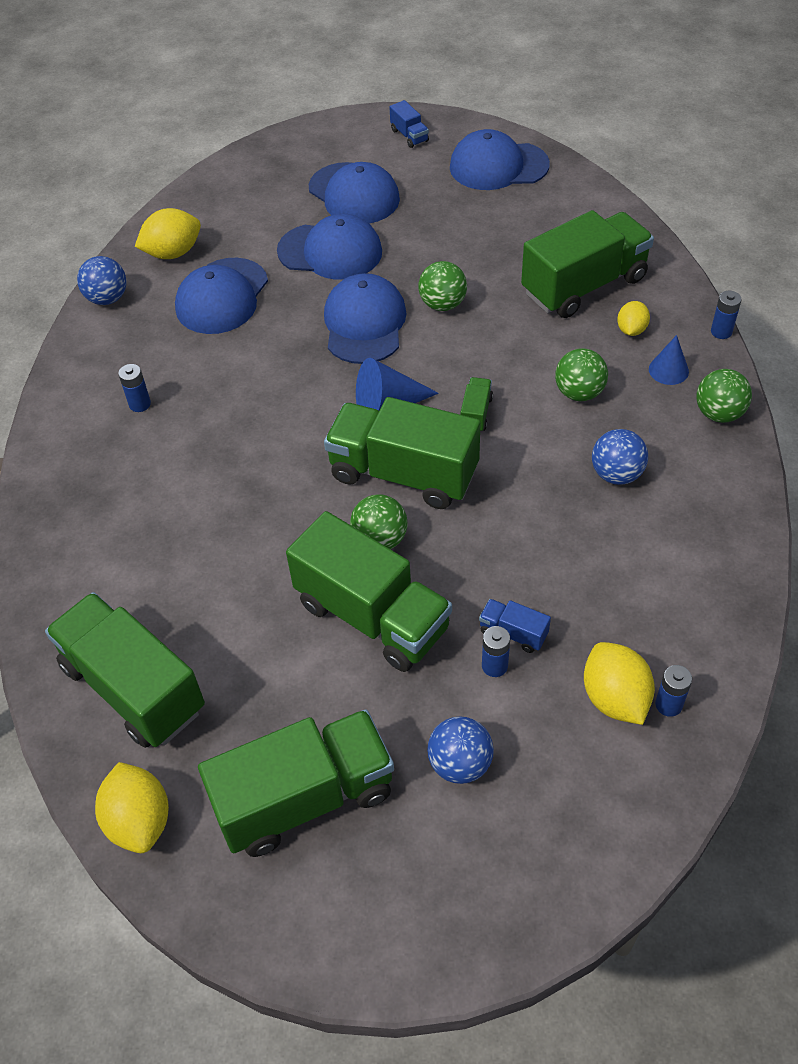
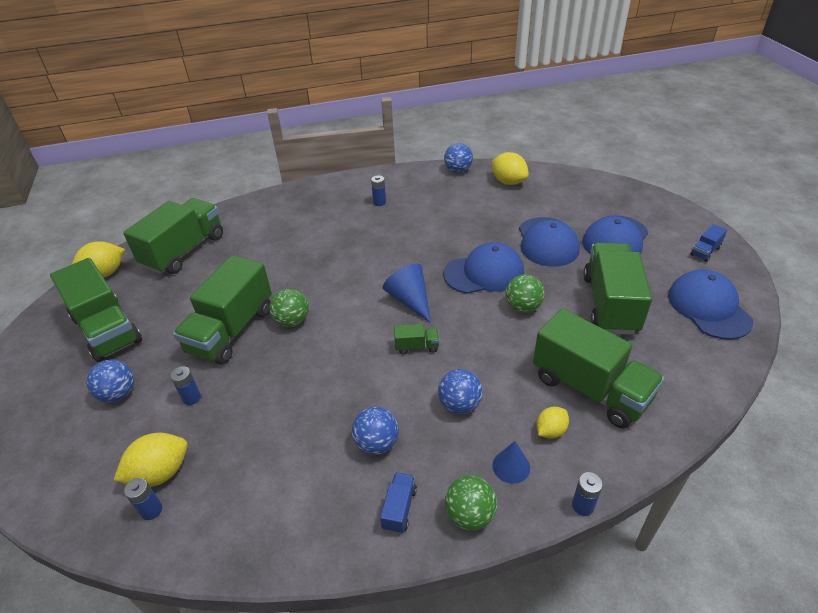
camera: 75 degrees right, 10 degrees down
(222, 296) = (480, 209): blue cap -> none
(403, 474) = (350, 320): green truck -> green truck (610, 304)
(513, 633) = (218, 403): blue truck -> blue truck (399, 508)
(579, 393) = (459, 405): green ball -> blue ball
(631, 330) = (550, 431): yellow lemon -> yellow lemon turned 45 degrees counterclockwise

